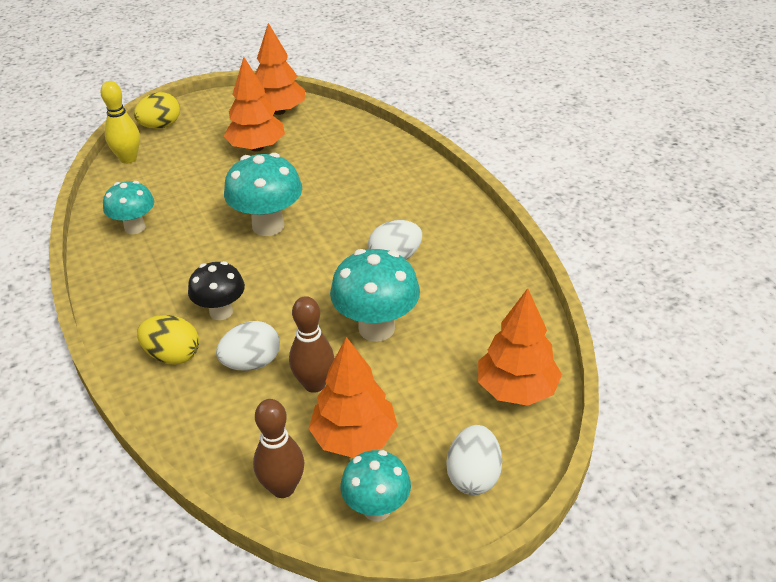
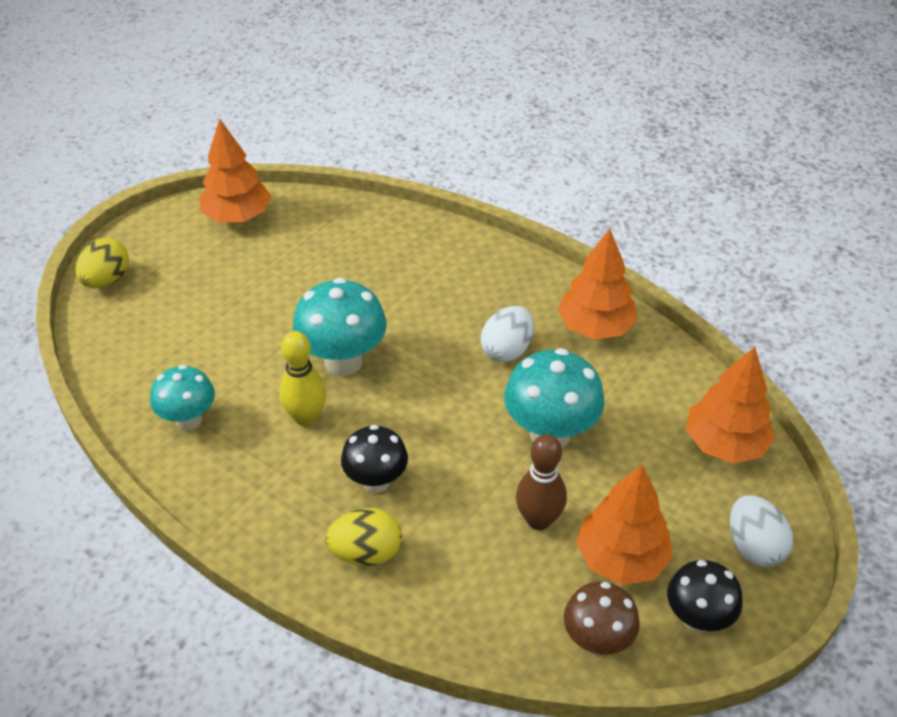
camera: 30 degrees left, 5 degrees up
(128, 159) = (103, 336): yellow bowling pin -> yellow bowling pin (306, 417)
(252, 363) = (457, 525): white egg -> none
(256, 147) = (250, 271): orange tree -> orange tree (595, 327)
(283, 488) = (597, 641): brown bowling pin -> brown mushroom
(377, 508) = (697, 619): turquoise mushroom -> black mushroom

